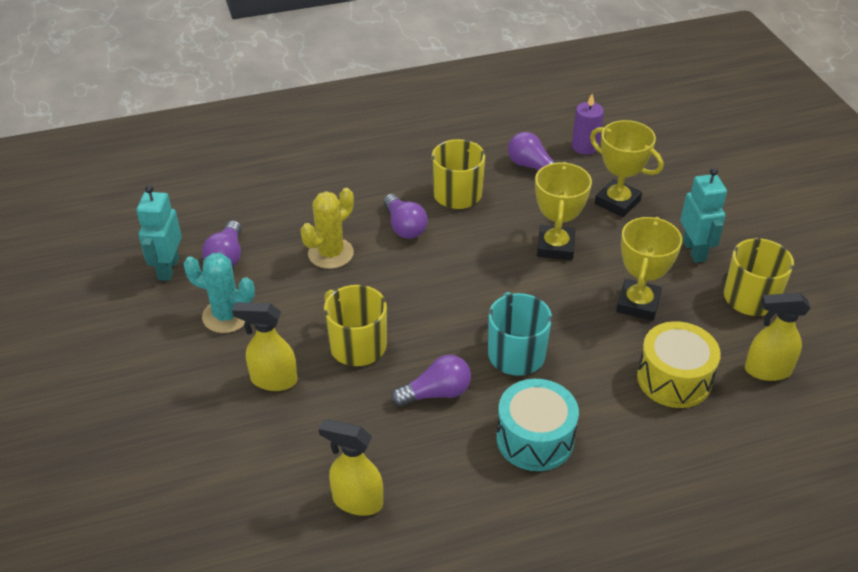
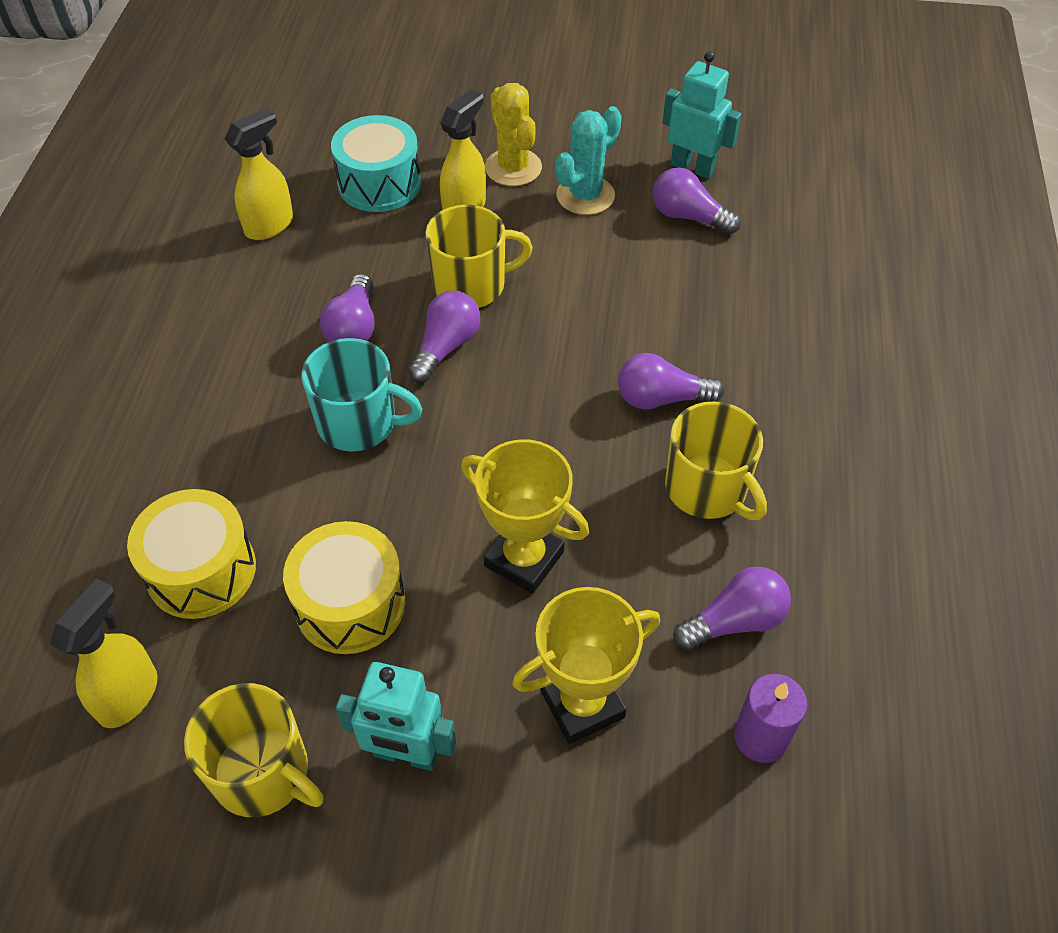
camera: 115 degrees right, 10 degrees up
(330, 253) = (645, 308): yellow cactus -> yellow cactus (513, 168)
(423, 336) = (446, 347): none -> purple light bulb
(535, 439) = (229, 386): turquoise drum -> turquoise drum (379, 183)
(638, 304) = (350, 604): yellow trophy -> yellow drum

